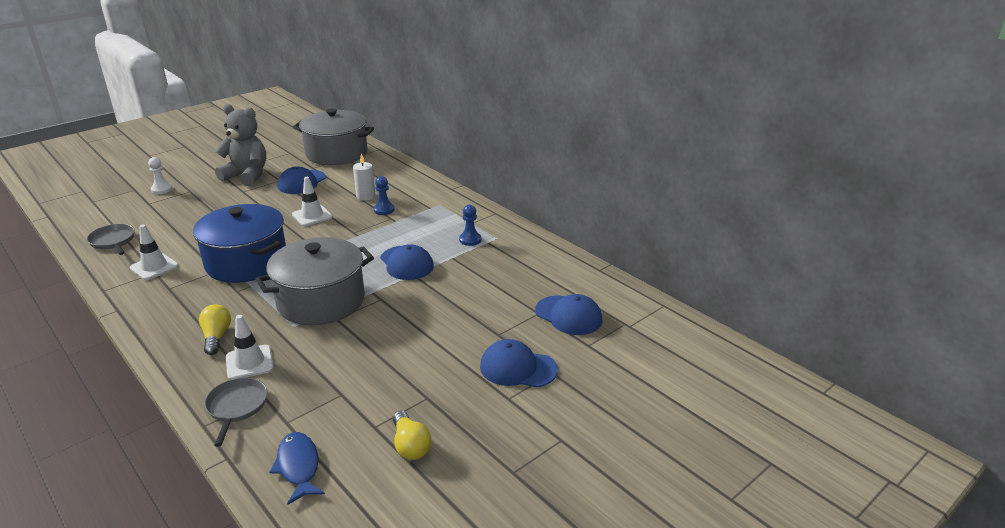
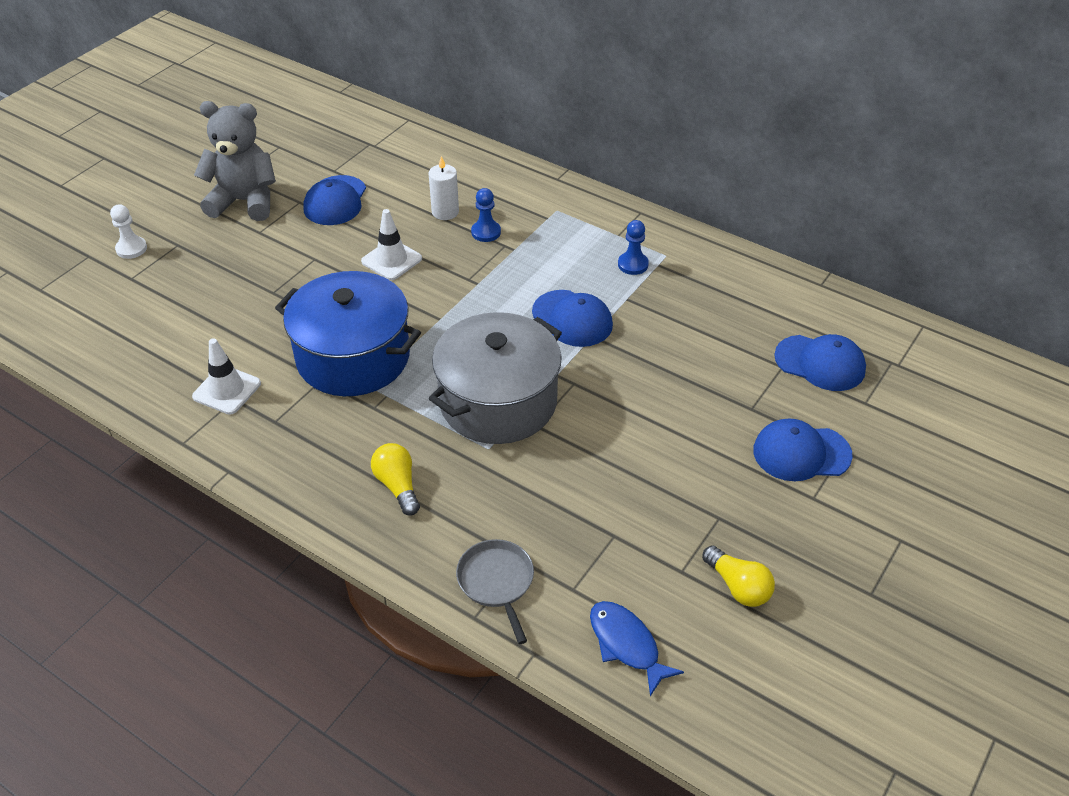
camera: 15 degrees left, 15 degrees up
(113, 241) = (130, 356): grey pan -> none
(249, 363) = (468, 515): white traffic cone -> none
(336, 153) = (351, 137): grey pot -> none

